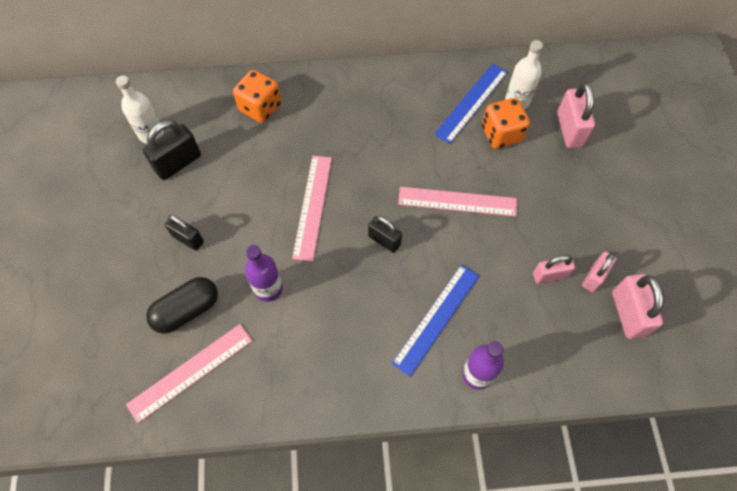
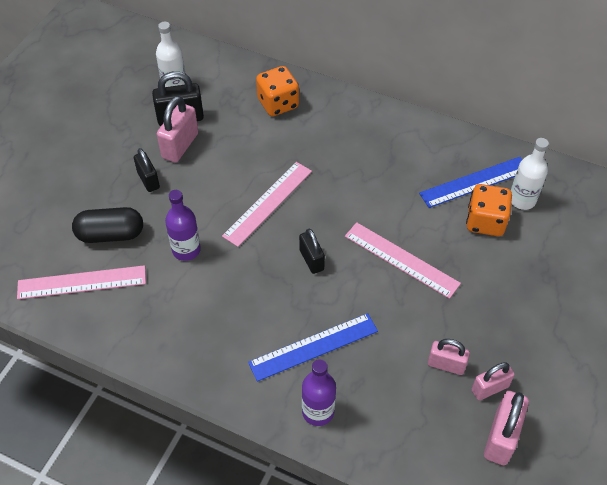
camera: 30 degrees right, 10 degrees down
(569, 129) = (558, 248): pink padlock -> pink padlock (180, 145)

